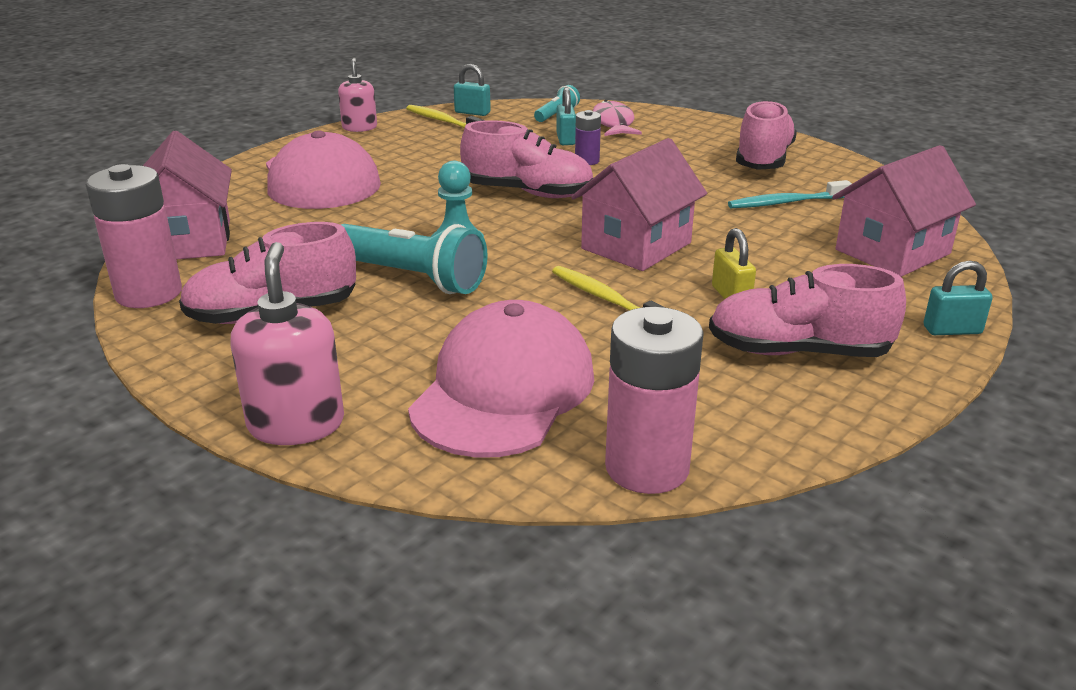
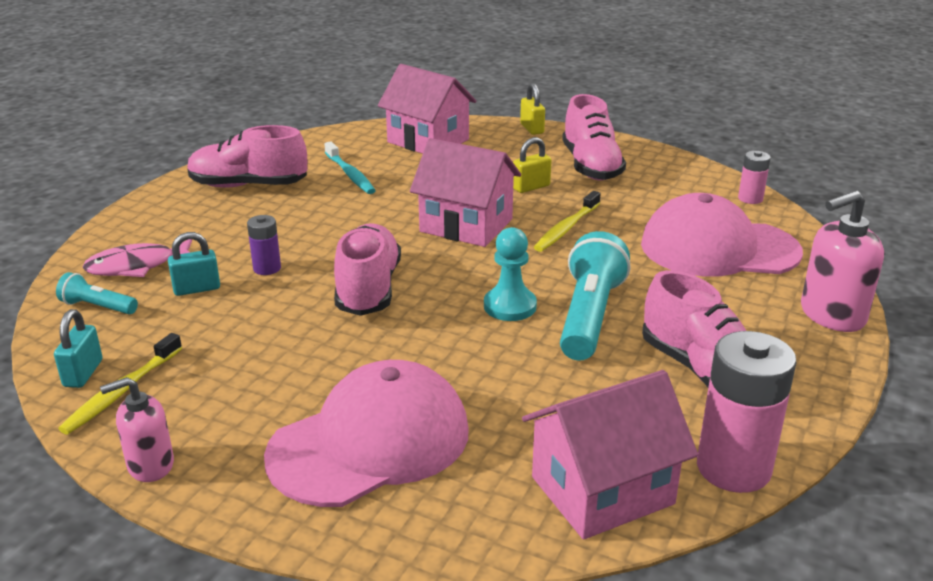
camera: 105 degrees left, 0 degrees up
(647, 468) = (750, 198): pink battery -> pink battery, size x0.51
(952, 330) = (532, 129): turquoise padlock -> yellow padlock

